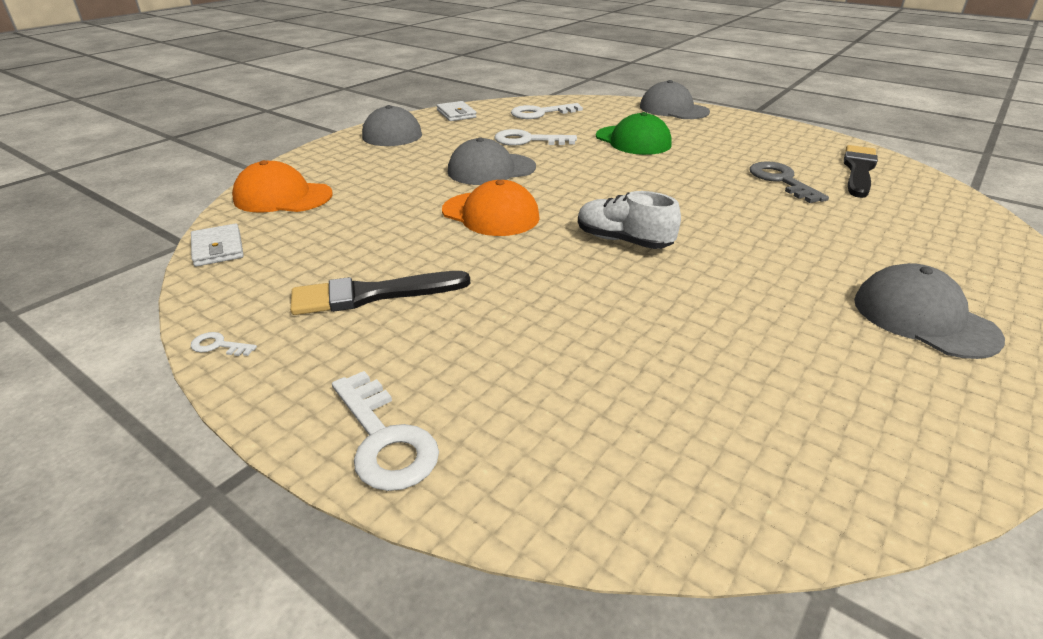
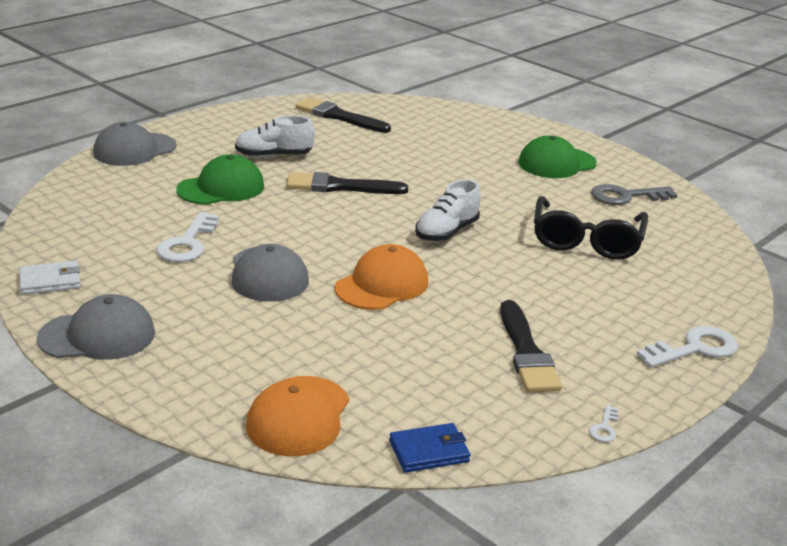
camera: 85 degrees left, 5 degrees down
(218, 248) = (429, 451): white wallet -> blue wallet
(540, 113) = (91, 224): white key -> none
(672, 343) = (586, 240): none -> black glasses
(683, 183) = (340, 187): none -> black brush
(720, 152) = (274, 156): none -> white shoe
(781, 181) = (349, 148): grey key -> grey key (626, 196)
(923, 318) = (556, 163): grey cap -> green cap

